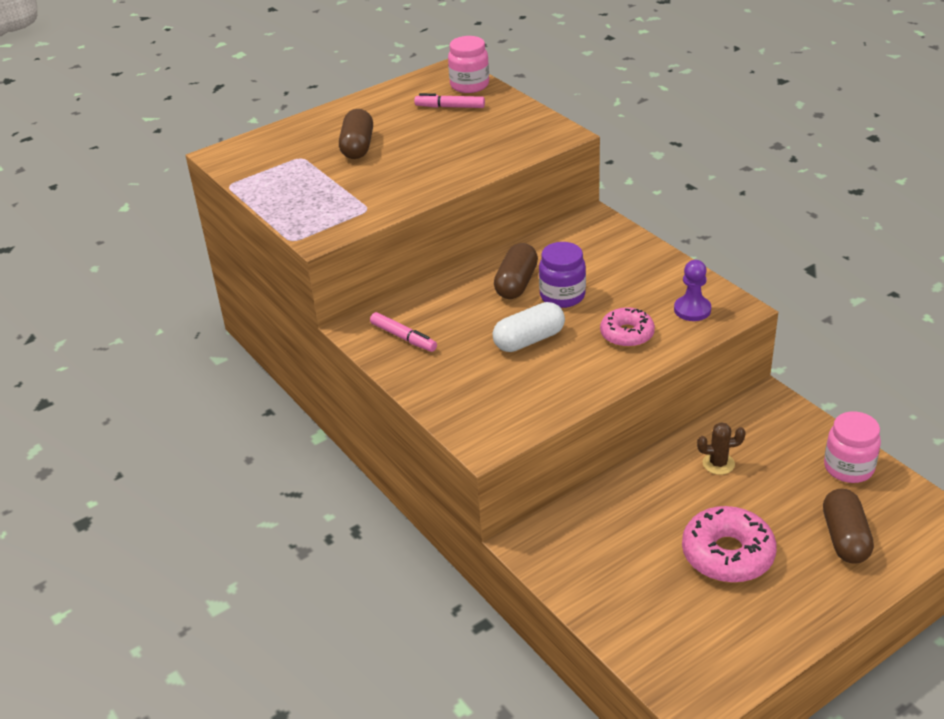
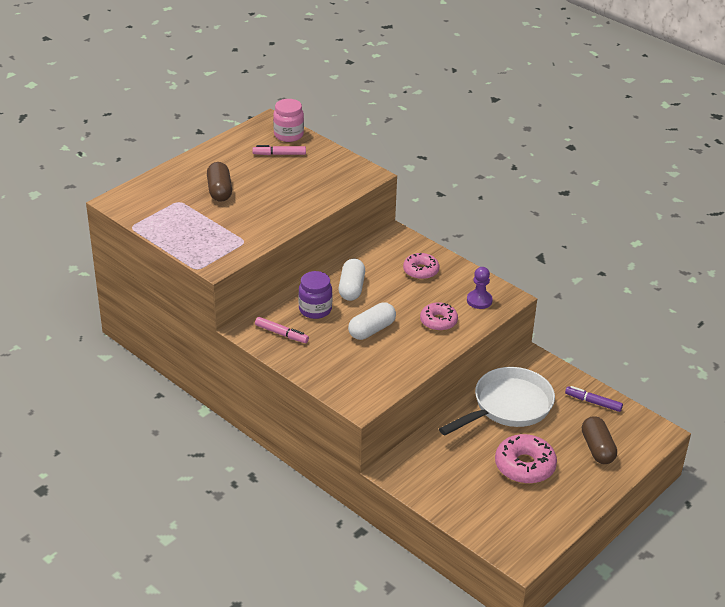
camera: 15 degrees left, 0 degrees up
(516, 283) = (351, 288): brown capsule -> white capsule
(562, 296) = (387, 296): purple jar -> purple jar (315, 309)
(618, 266) = (421, 271): none -> pink donut
(718, 464) = (508, 406): brown cactus -> white pan
(848, 468) = (593, 402): pink jar -> purple marker

